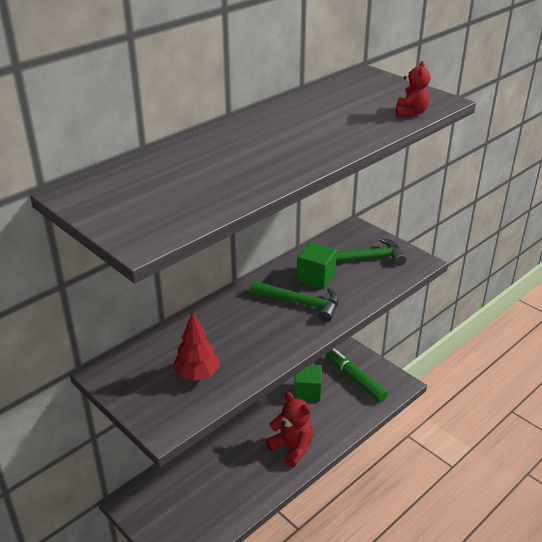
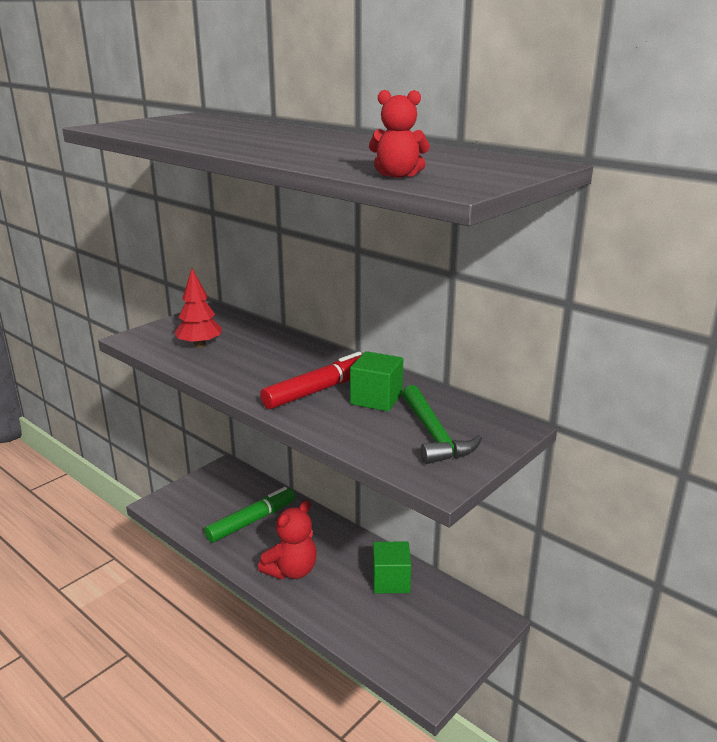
camera: 85 degrees right, 10 degrees down
(300, 303) = (318, 390): green hammer -> red marker
(355, 379) = (426, 630): green marker -> green marker (251, 521)

